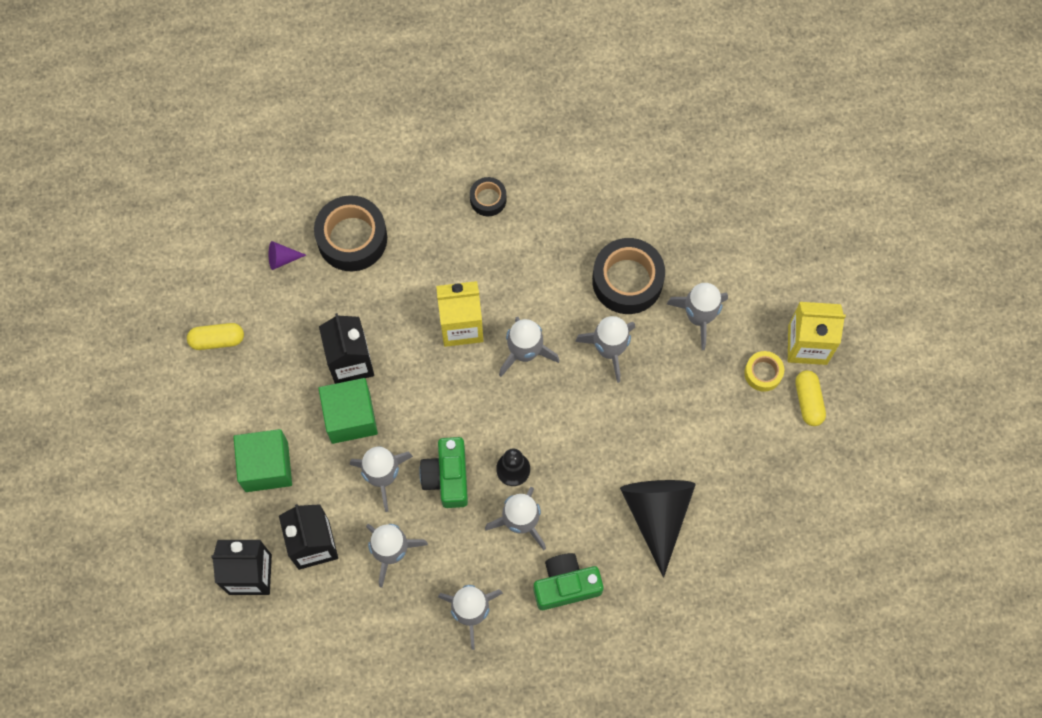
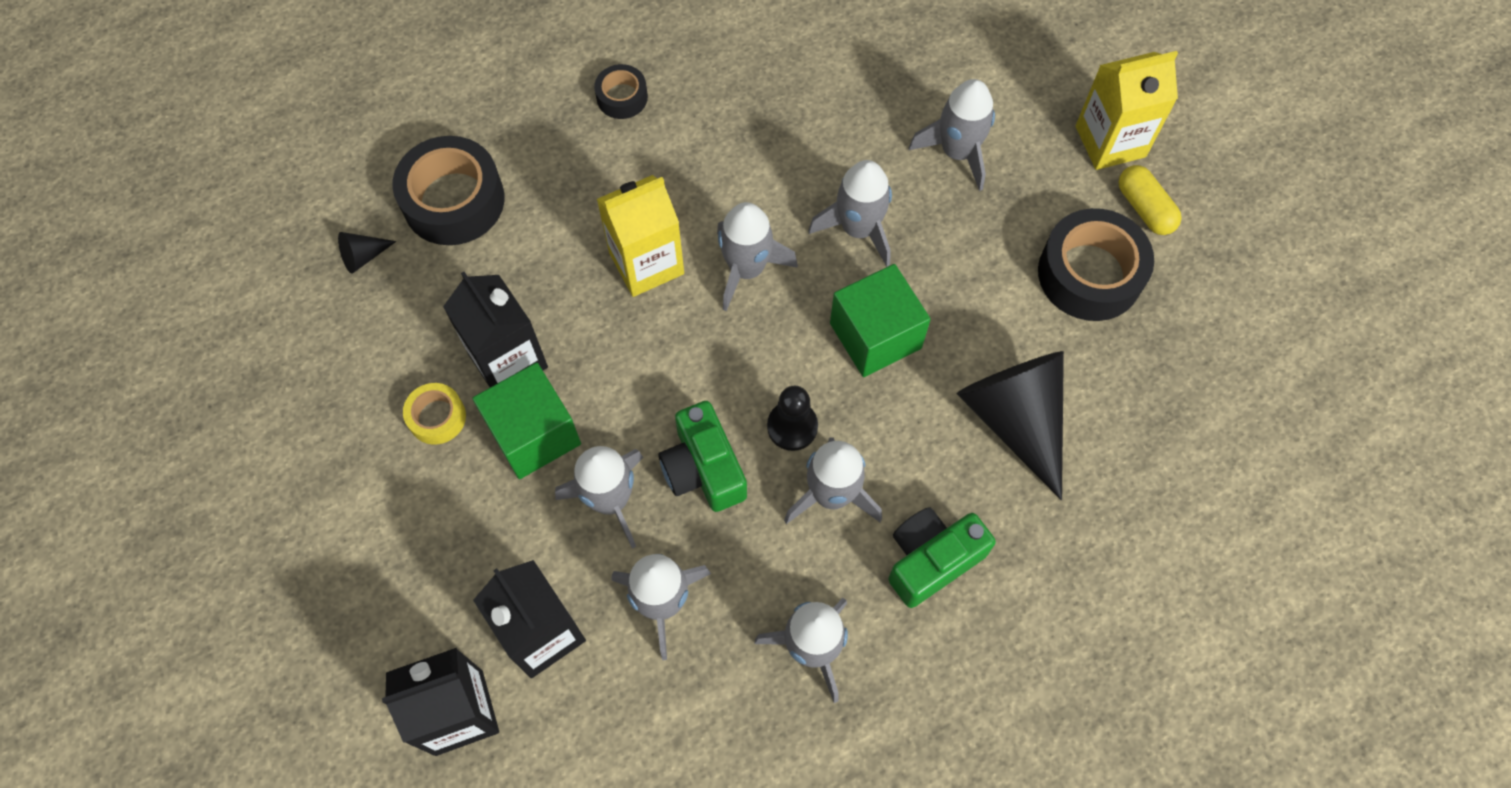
camera: 20 degrees left, 5 degrees down
(217, 340) = (302, 393): yellow capsule -> none
(266, 466) = (432, 544): green cube -> green cube (875, 336)
(282, 259) = (363, 256): purple cone -> black cone
(627, 280) = (846, 138): black tape -> black tape (1090, 274)
(763, 373) = (1071, 193): yellow tape -> yellow tape (437, 417)

